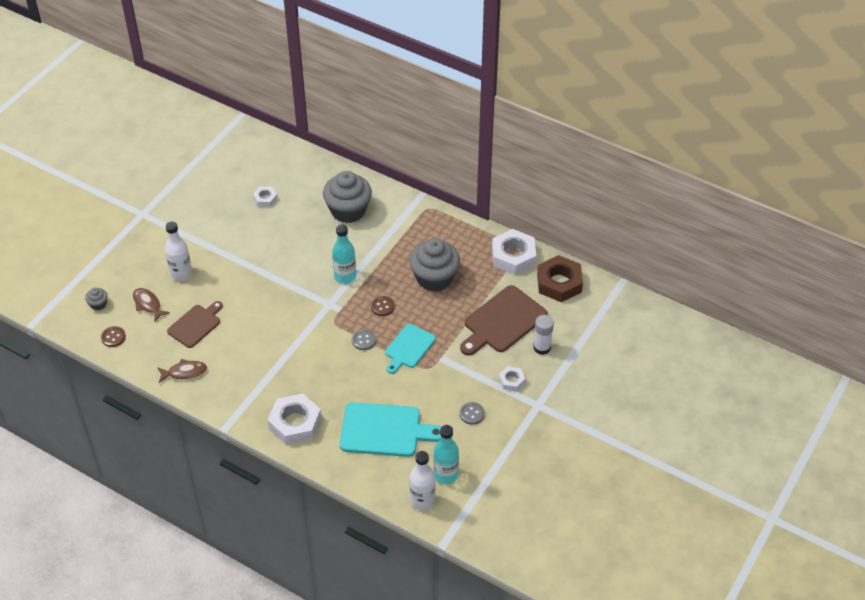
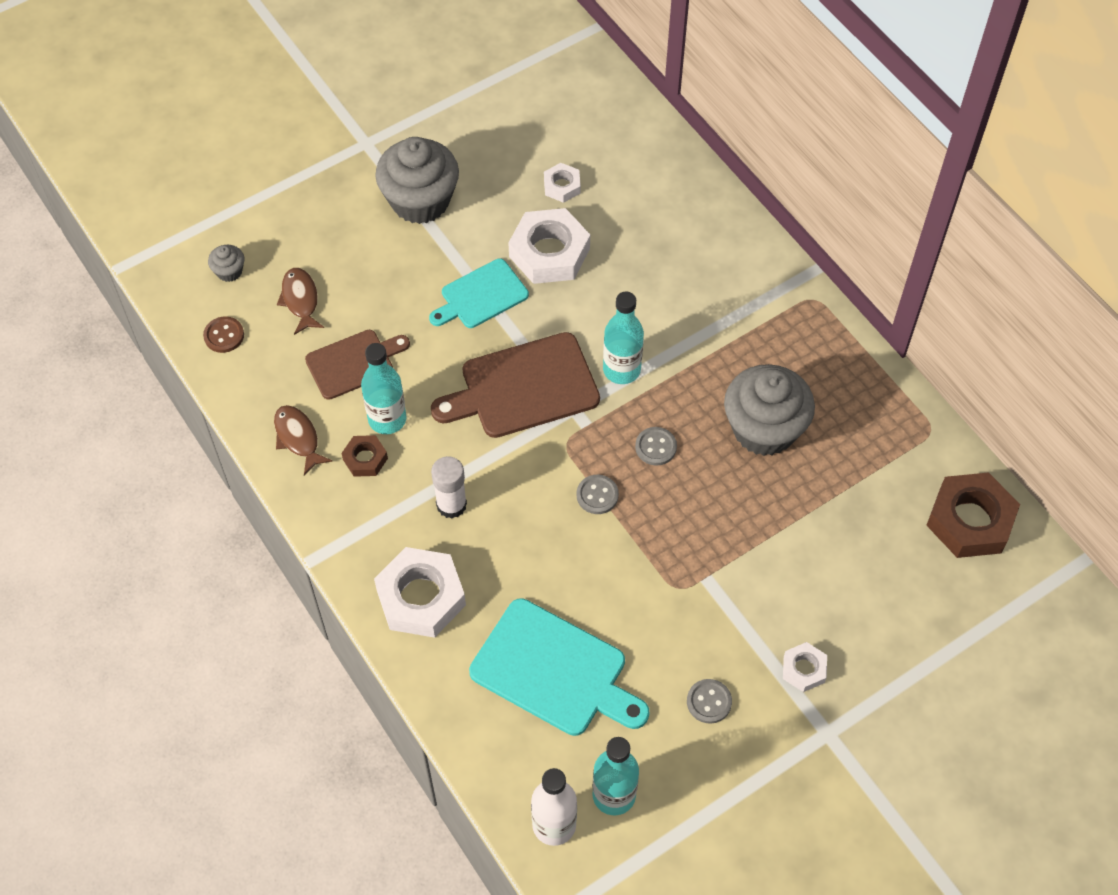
camera: 25 degrees right, 10 degrees up
(181, 274) = (374, 267): white bottle -> none
(184, 372) = (298, 438): brown fish -> brown fish turned 135 degrees counterclockwise
(228, 369) = (365, 459): none -> brown nut
(230, 345) = (387, 419): none -> turquoise bottle
(348, 210) = (682, 255): grey cupcake -> grey cupcake (420, 201)
(382, 307) = (655, 447): brown button -> grey button
(408, 348) = (663, 538): turquoise cutting board -> turquoise cutting board (481, 296)
(502, 321) = (840, 553): brown cutting board -> brown cutting board (523, 388)
(513, 256) = (915, 440): white nut -> white nut (549, 253)
(542, 347) = (884, 629): white glue stick -> white glue stick (451, 505)

